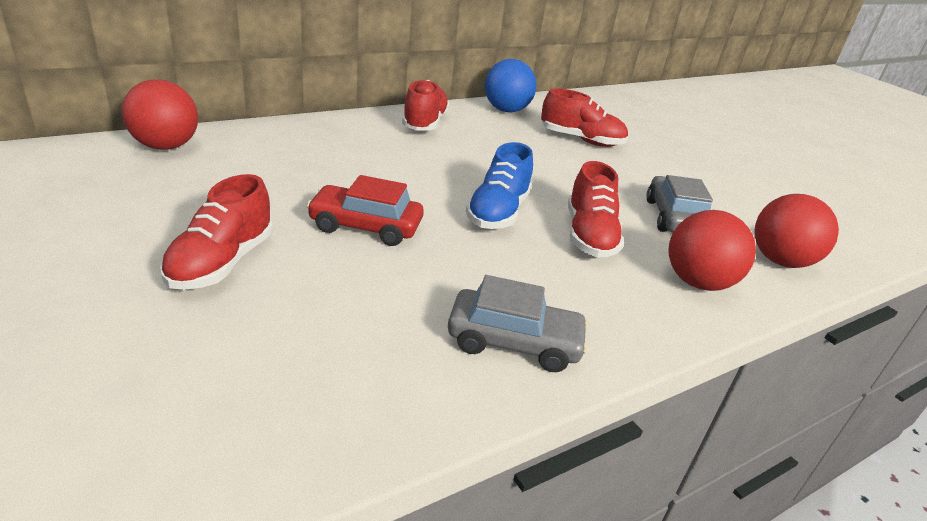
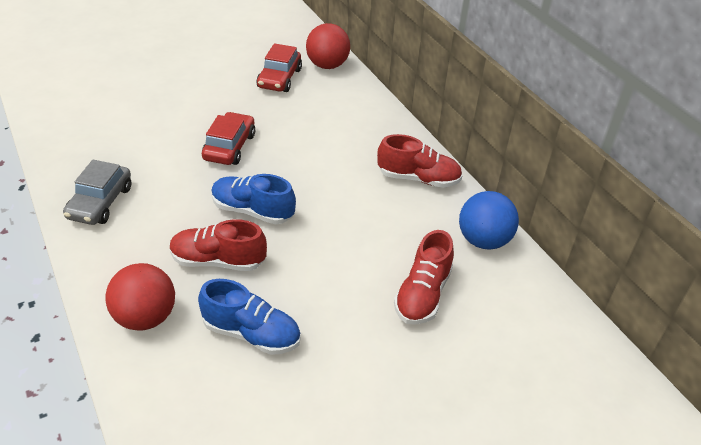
camera: 95 degrees right, 10 degrees up
(186, 182) = (279, 78): none -> red car
(222, 263) = (190, 100): red shoe -> none
(674, 218) = (251, 333): grey car -> blue shoe
(780, 261) = (171, 401): red ball -> none

